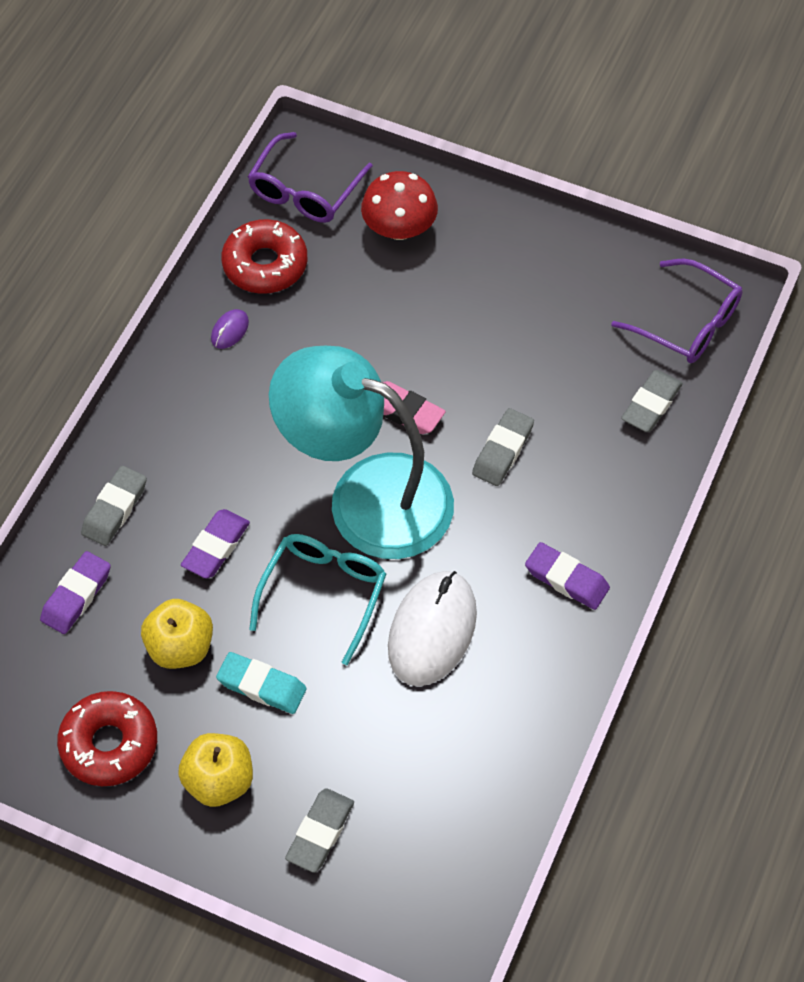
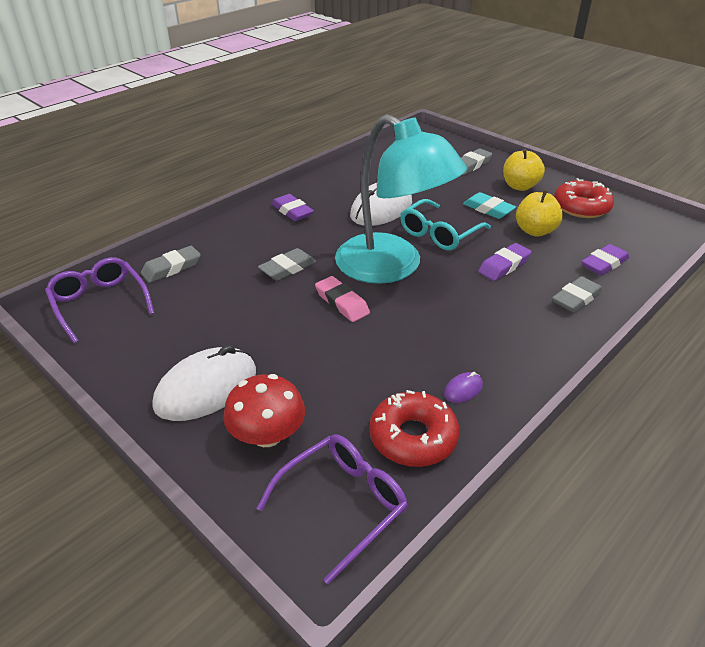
camera: 160 degrees left, 20 degrees down
(486, 256) = (206, 388): none -> white mouse

